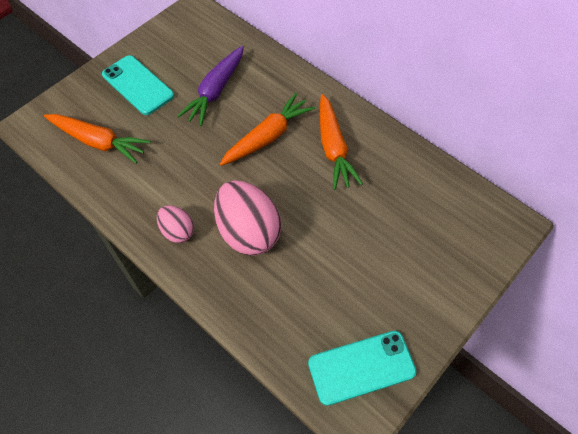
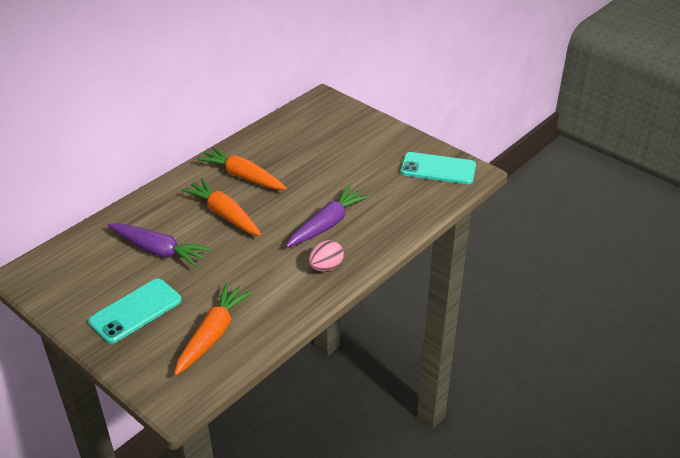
camera: 90 degrees left, 20 degrees down
(248, 232) = (327, 224): pink egg -> purple carrot
(333, 148) = (243, 176): orange carrot -> orange carrot turned 135 degrees counterclockwise
(361, 367) = (438, 169): turquoise phone -> turquoise phone turned 60 degrees counterclockwise

